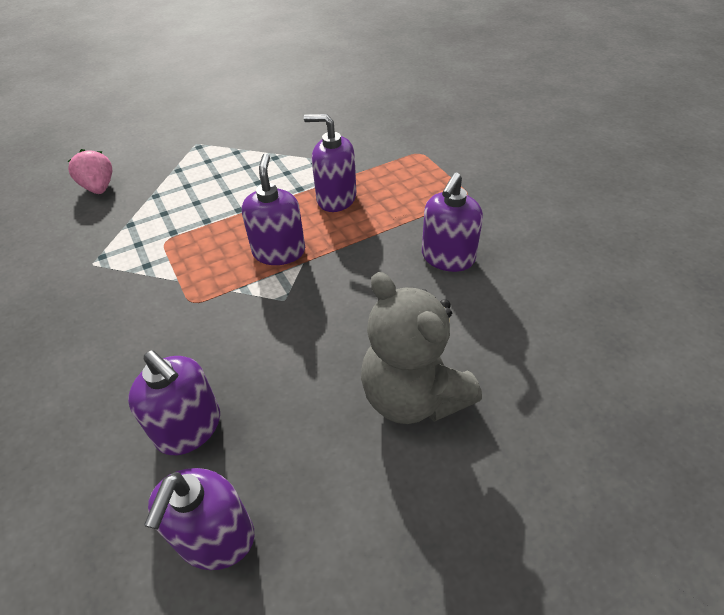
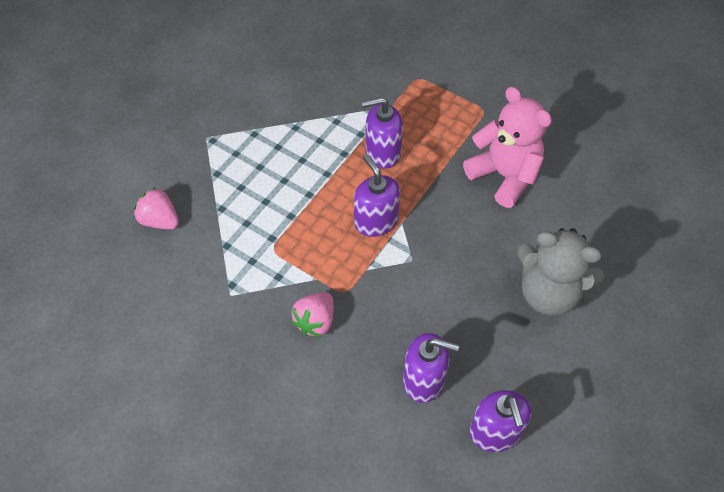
camera: 30 degrees left, 10 degrees up
(139, 317) = (315, 321): none -> pink strawberry
(447, 257) = (504, 176): purple soap dispenser -> pink teddy bear

